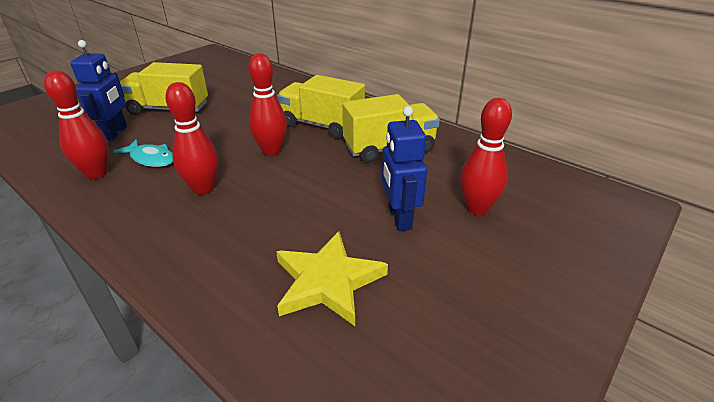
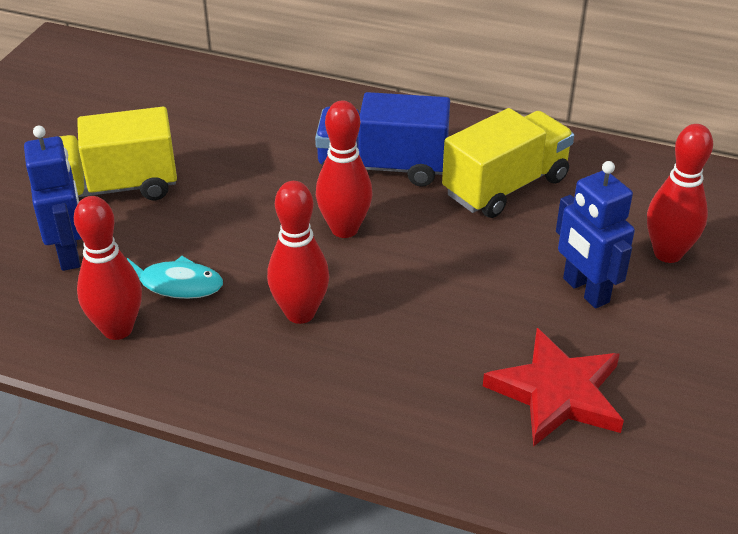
camera: 20 degrees left, 5 degrees up
(322, 125) = (382, 167): yellow truck -> blue truck
(328, 281) = (557, 393): yellow star -> red star

